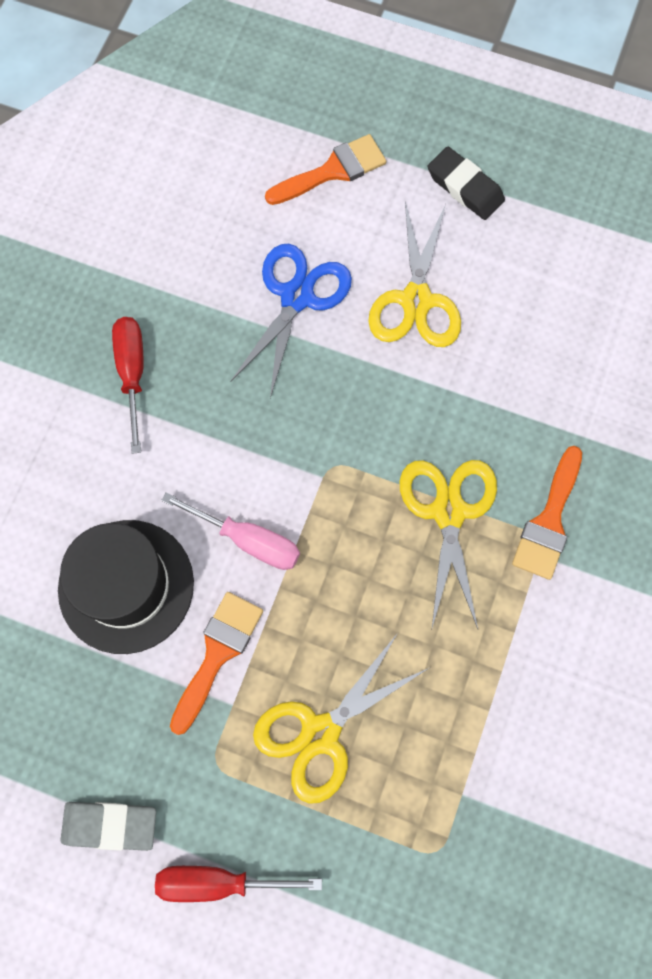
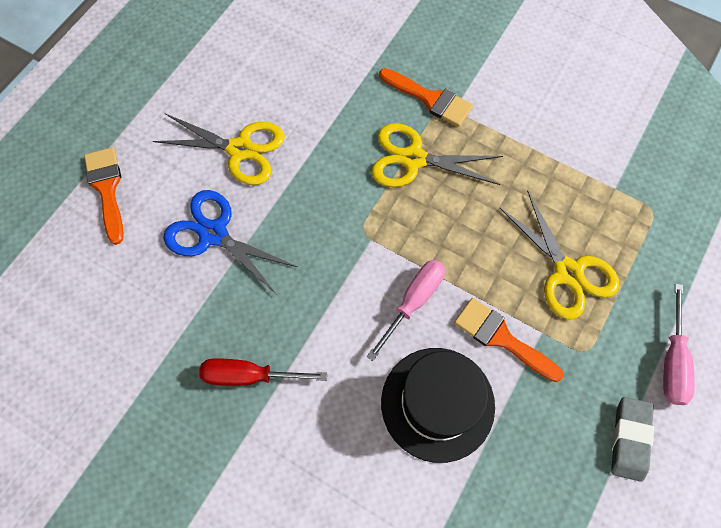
camera: 80 degrees left, 5 degrees down
(217, 881) = (672, 361): red screwdriver -> pink screwdriver
(465, 187) = (154, 99): black eraser -> none

